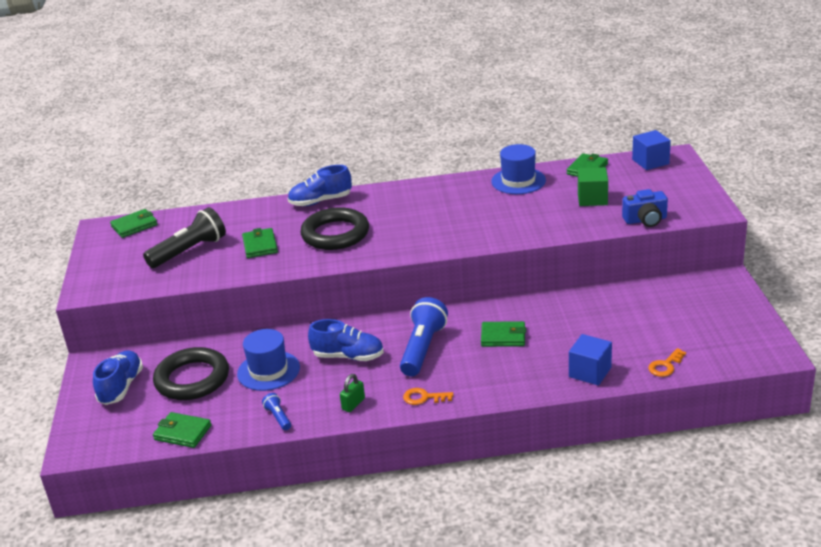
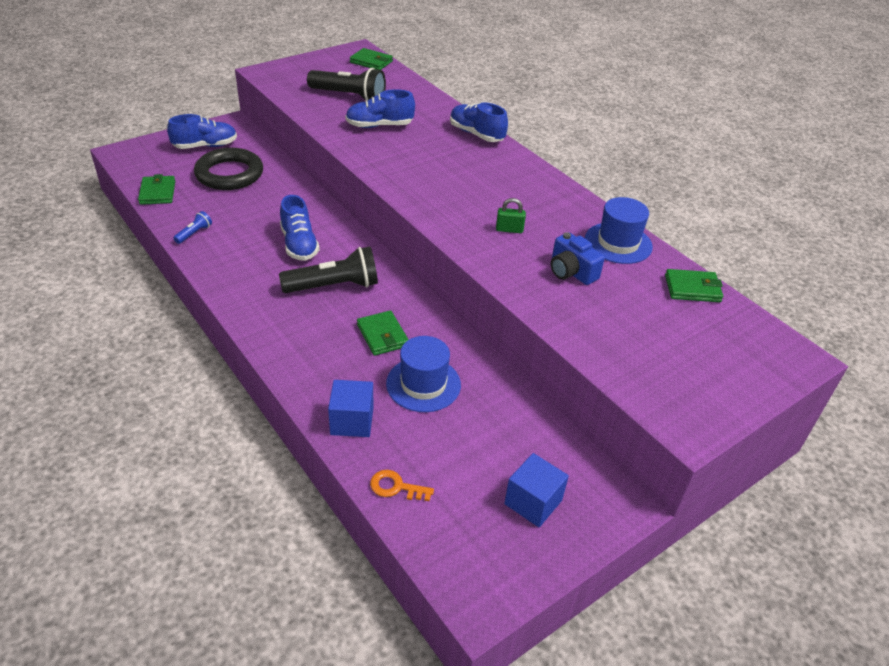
camera: 55 degrees right, 10 degrees up
(260, 245) = (379, 126): green wallet -> blue shoe
(268, 371) = (257, 208): blue hat -> blue hat (423, 384)
(335, 234) = (425, 158): black ring -> none
(353, 404) = (229, 269): green padlock -> green padlock (509, 229)
(423, 348) = (334, 286): blue flashlight -> black flashlight
(423, 397) = (255, 310): orange key -> none
(592, 199) = (627, 309): green cube -> none
(645, 220) = (614, 367): blue camera -> blue camera (571, 272)
(650, 162) = (761, 339): blue cube -> blue cube (533, 502)

